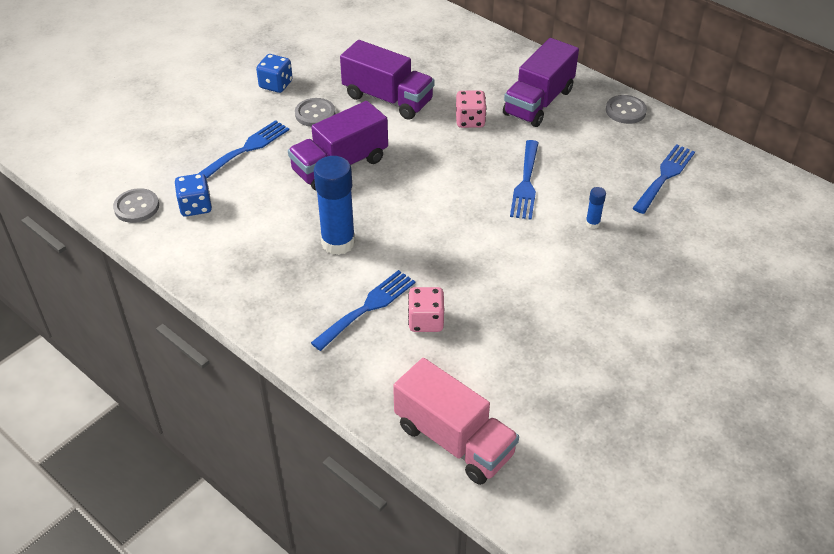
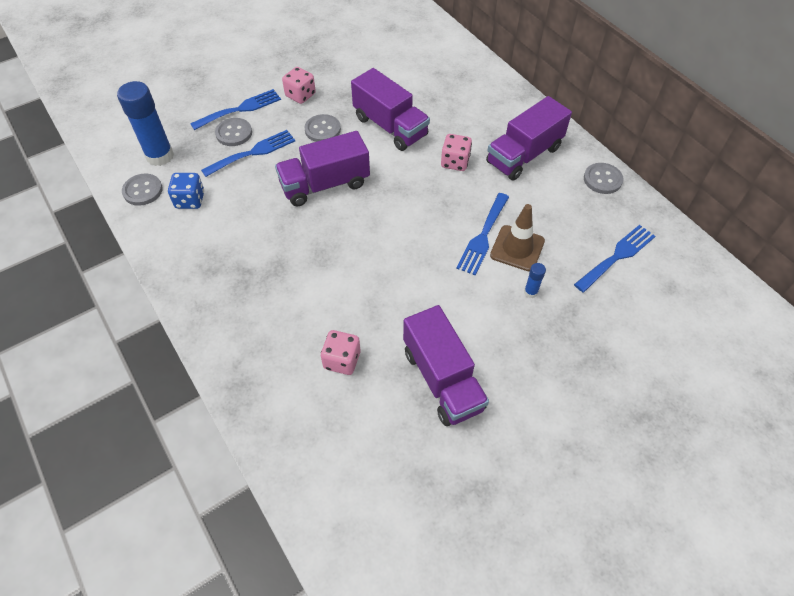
camera: 15 degrees right, 10 degrees up
(216, 134) = (234, 133): none -> grey button
(276, 85) = (300, 95): blue dice -> pink dice
(338, 243) = (295, 262): blue glue stick -> blue glue stick (160, 156)
(367, 307) = (296, 334): blue fork -> blue fork (240, 109)
(454, 440) = (321, 493): pink truck -> none
(535, 316) = (442, 379): none -> purple truck
(564, 187) = (517, 248): none -> brown traffic cone

